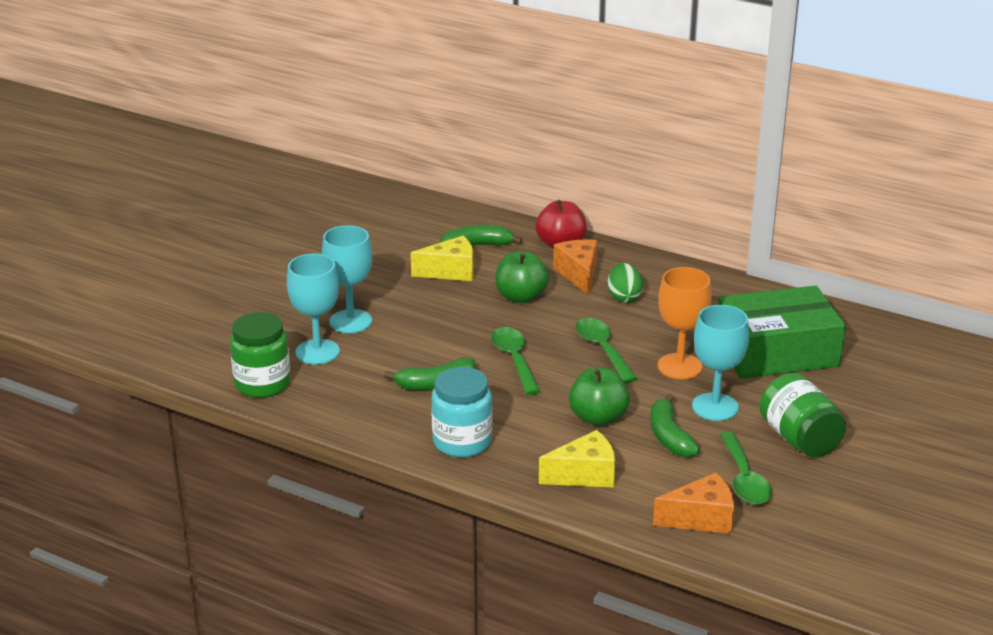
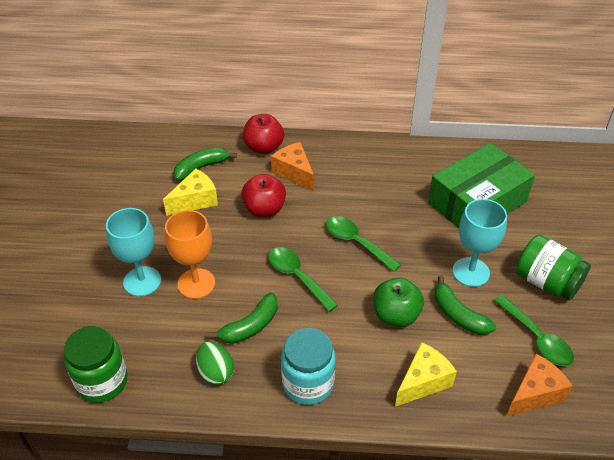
camera: 25 degrees left, 15 degrees up
(317, 352) = (131, 326): turquoise goblet -> none
(521, 297) = (264, 209): green apple -> red apple
(624, 297) = (340, 185): green egg -> green egg (215, 372)
(679, 366) = (421, 240): orange goblet -> orange goblet (196, 283)

